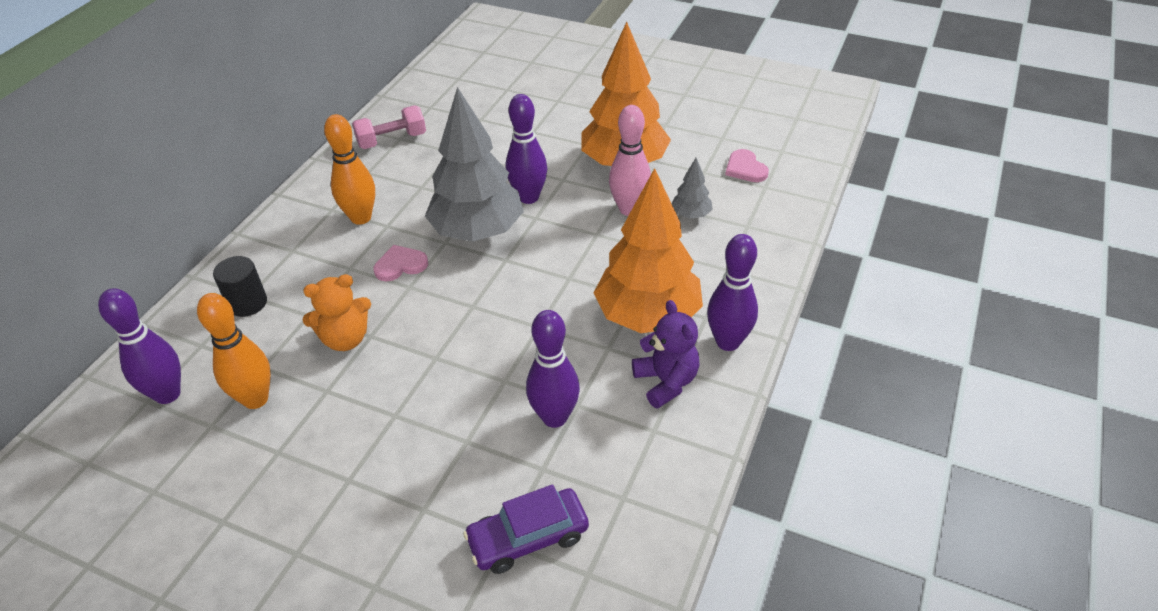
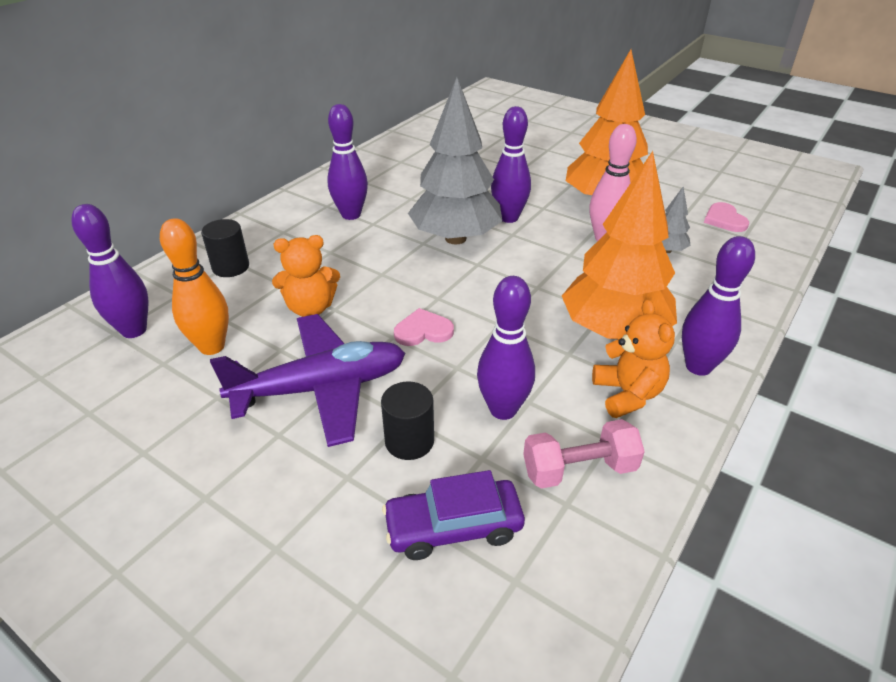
camera: 10 degrees right, 5 degrees down
(361, 218) = (351, 215): orange bowling pin -> purple bowling pin
(378, 425) = (321, 388): none -> purple plane
(392, 140) = (393, 162): pink dumbbell -> pink dumbbell (579, 469)
(400, 265) = (377, 255): pink heart -> pink heart (423, 331)
(473, 464) = (409, 441): none -> black cylinder
(666, 382) = (627, 394): purple teddy bear -> orange teddy bear

